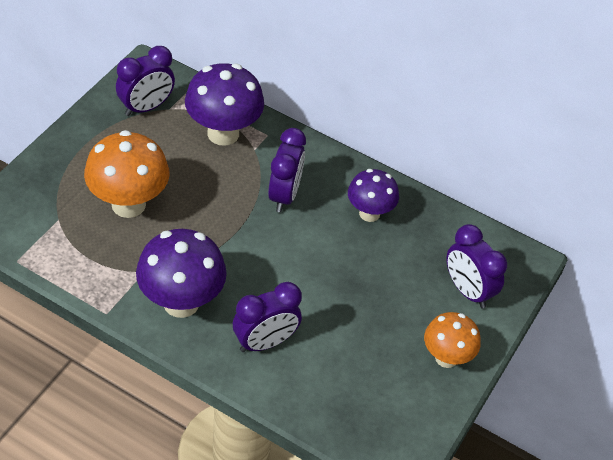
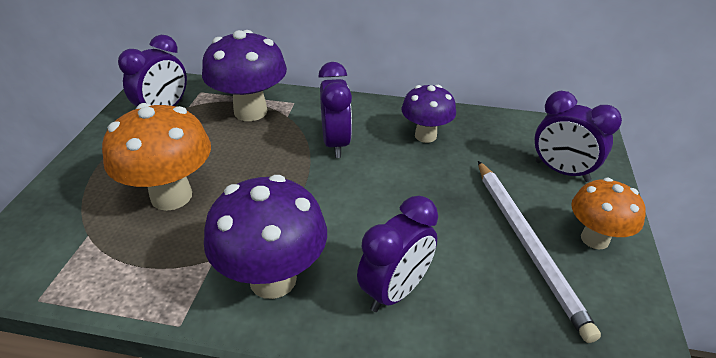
camera: 15 degrees left, 10 degrees down
(388, 343) = (527, 245): none -> white pencil

